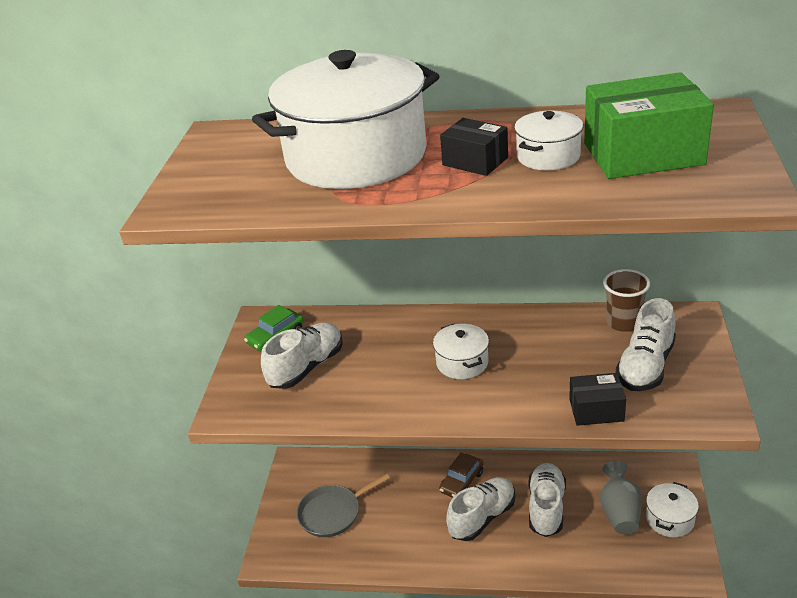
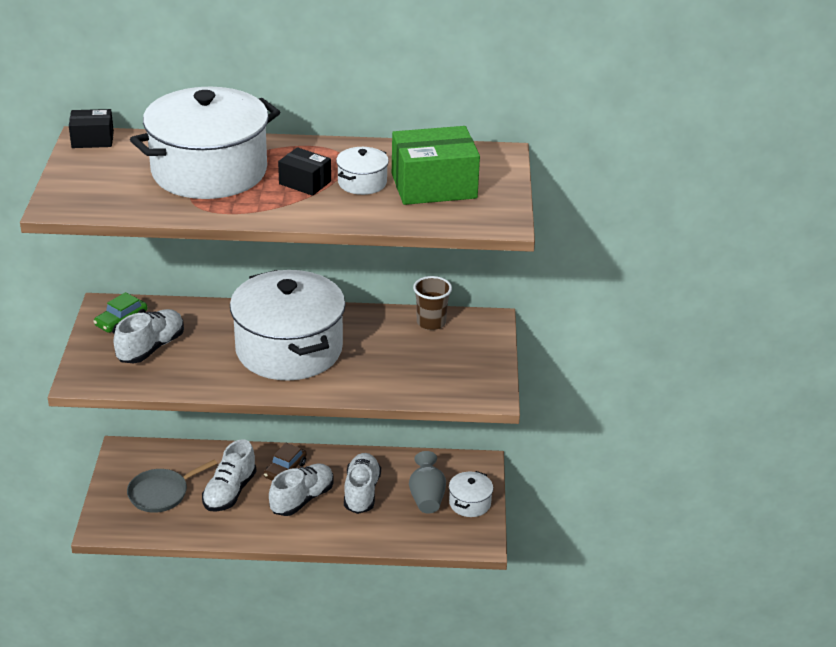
camera: 10 degrees left, 0 degrees up
(462, 363) = (289, 349): white pot -> white pot, size x2.36
(596, 410) = (396, 389): black box -> black box (92, 140)
(645, 366) = (442, 358): white shoe -> white shoe (229, 492)

